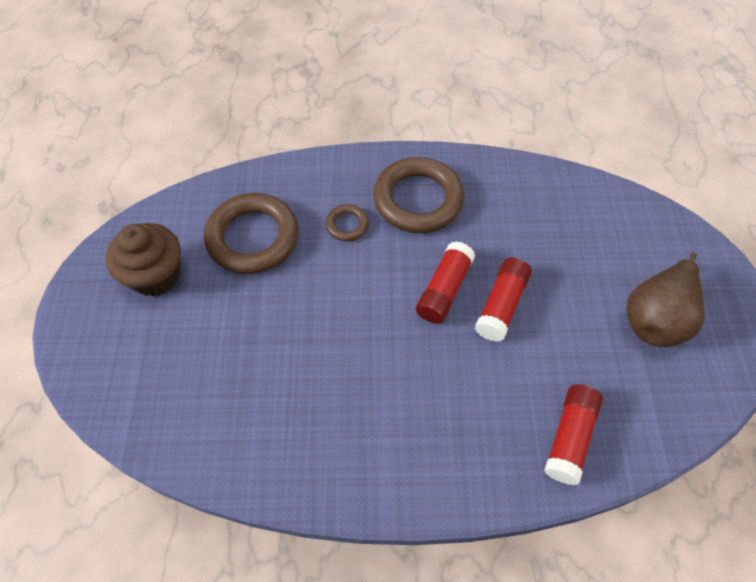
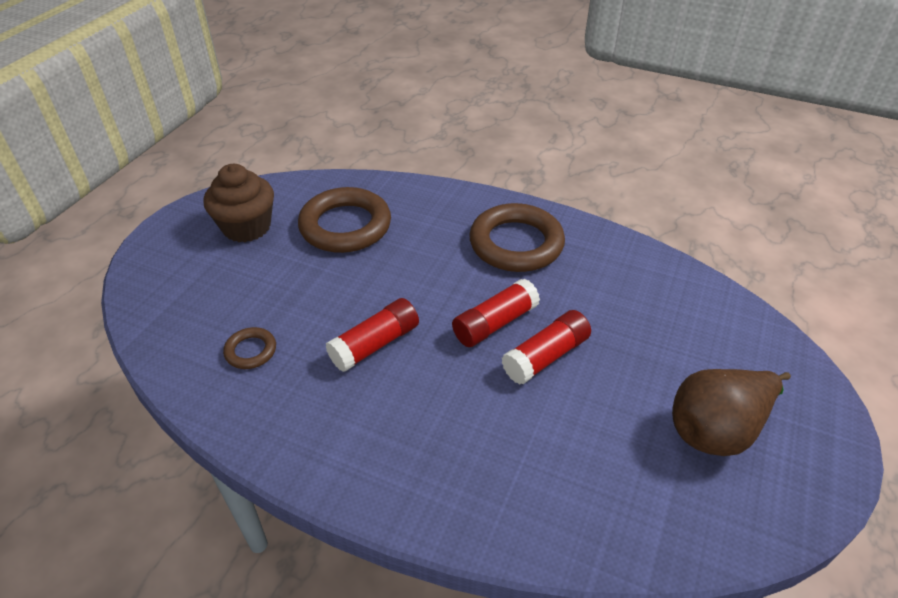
camera: 25 degrees right, 15 degrees down
(347, 225) = (435, 242): brown ring -> brown ring (251, 351)
(569, 437) = (547, 503): red glue stick -> red glue stick (375, 344)

